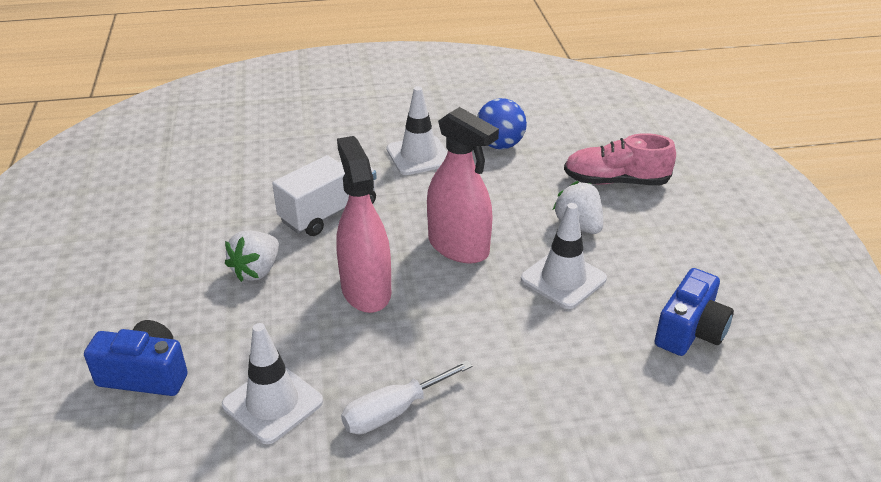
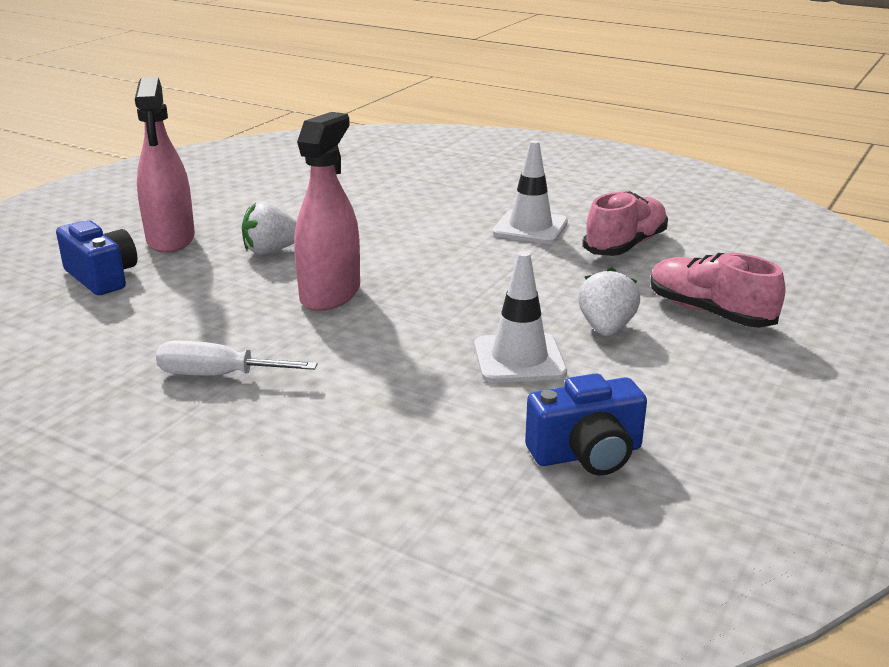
camera: 40 degrees right, 10 degrees down
(272, 403) = (148, 329): white traffic cone -> none
(328, 212) = (386, 237): white truck -> none
(458, 247) = (458, 298): pink spray bottle -> pink spray bottle (171, 239)
(500, 145) = (625, 245): blue ball -> pink shoe

